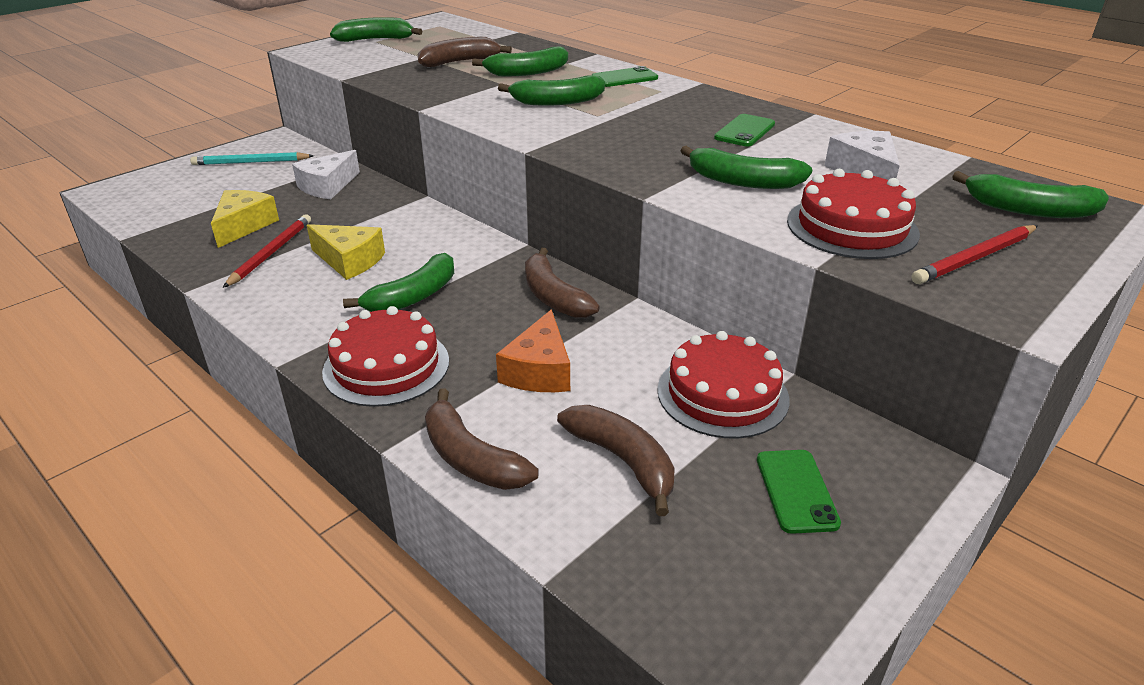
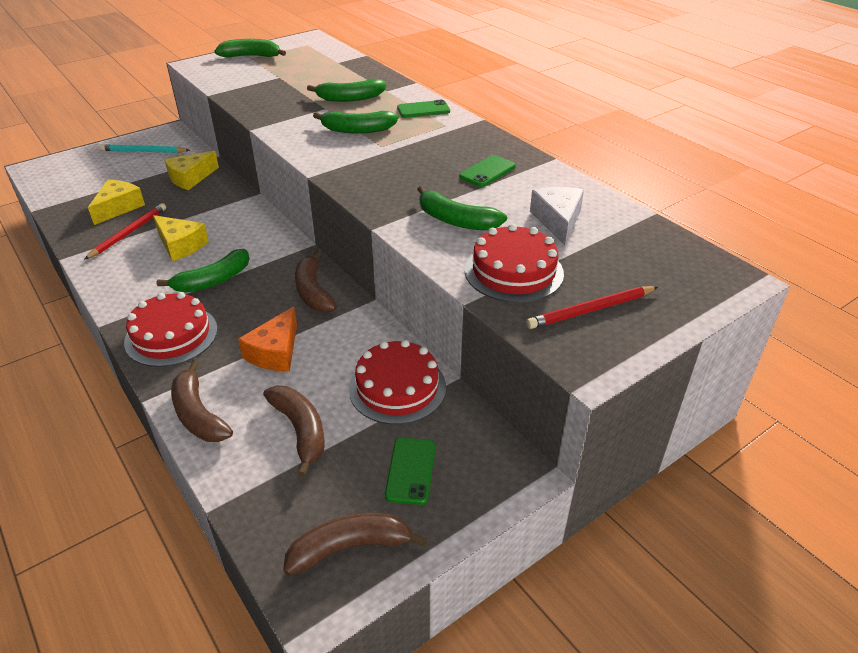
camera: 10 degrees right, 5 degrees up
(327, 186) = (190, 178): white cheese -> yellow cheese
(459, 62) = (304, 84): brown banana -> brown banana (350, 547)
(1028, 210) = (666, 270): green banana -> none

